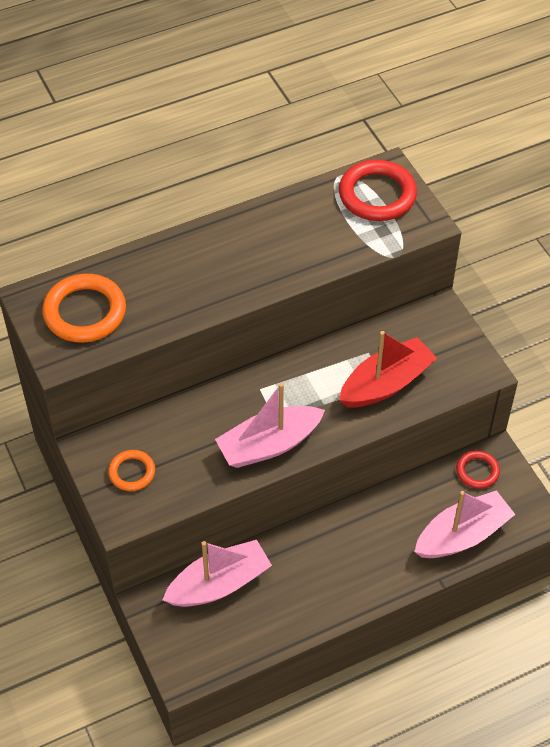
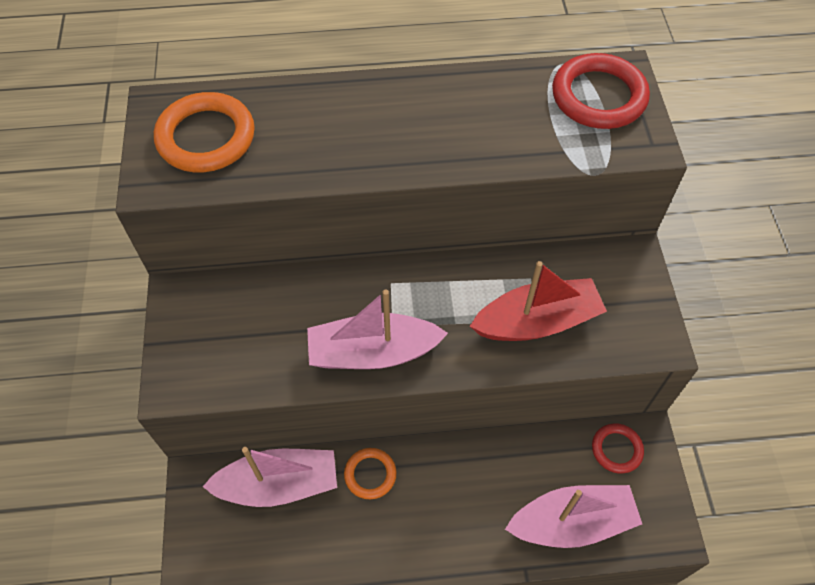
camera: 20 degrees right, 5 degrees up
(132, 472) = (209, 335): orange ring -> orange ring (370, 474)

